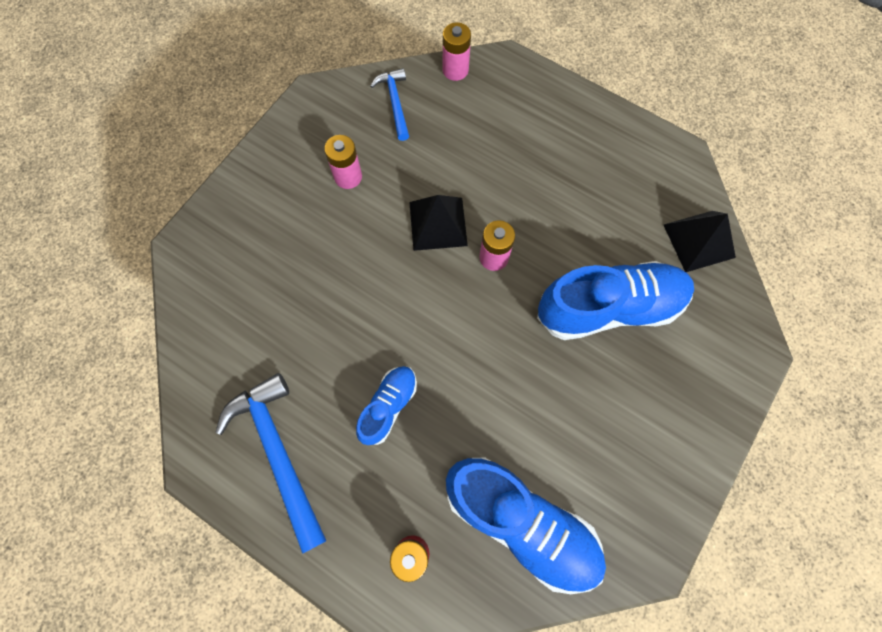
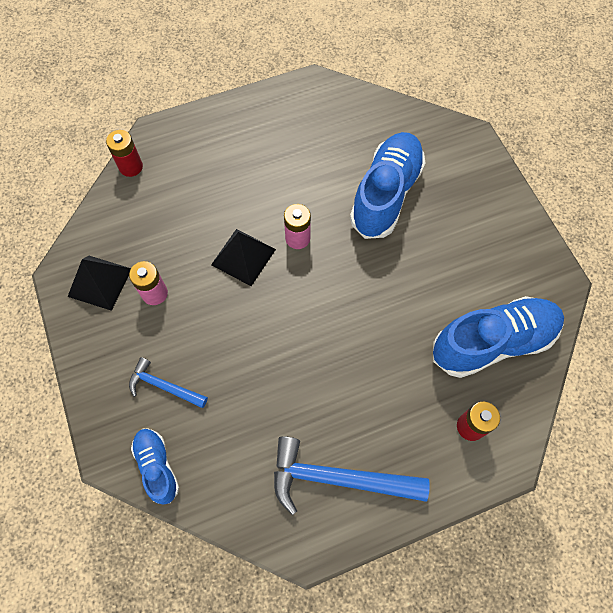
camera: 55 degrees left, 5 degrees down
(388, 406) = (356, 377): blue shoe -> blue shoe (157, 466)
(395, 102) = (121, 223): blue hammer -> blue hammer (164, 386)
(455, 70) = (131, 167): pink battery -> red battery
(699, 241) = (379, 115): black pyramid -> black pyramid (100, 282)

